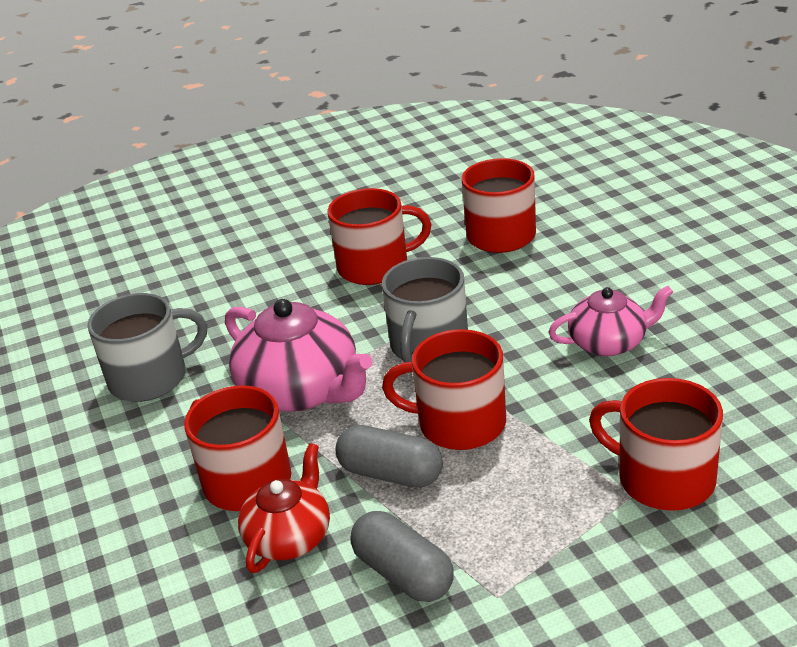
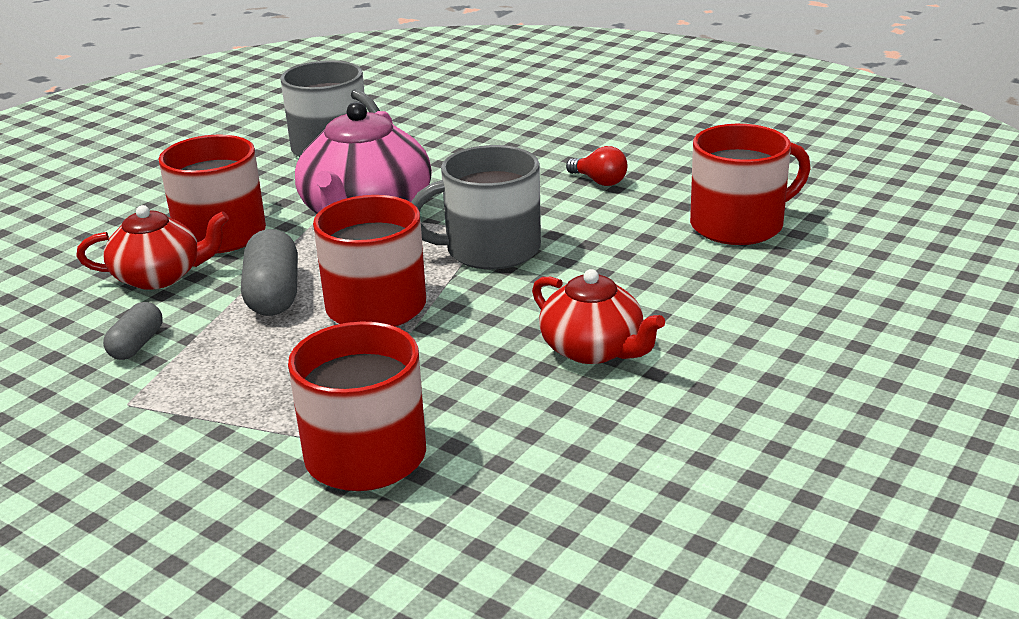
camera: 55 degrees right, 5 degrees down
(375, 266) = (599, 181): red mug -> red light bulb
(403, 573) = (137, 345): grey capsule -> grey capsule, size x0.61
(609, 342) = (593, 349): pink teapot -> red teapot

